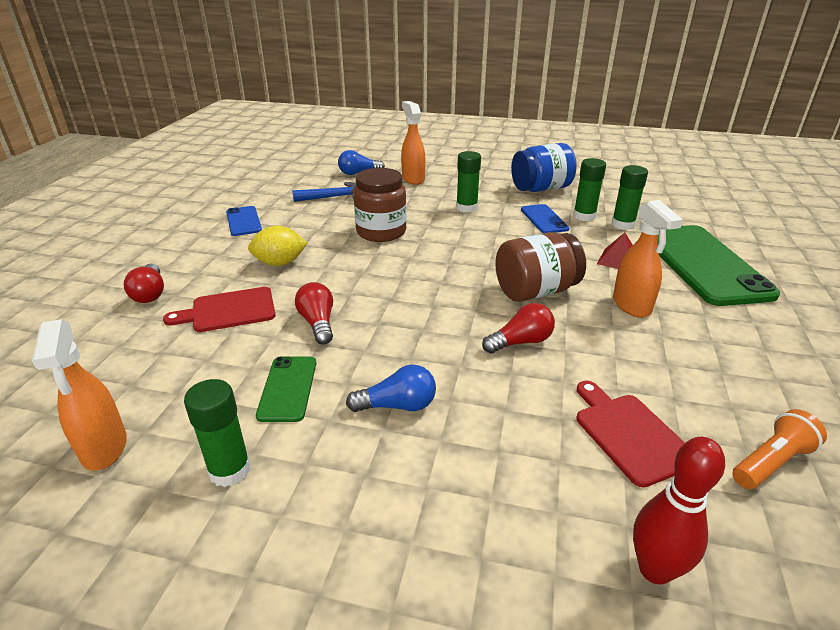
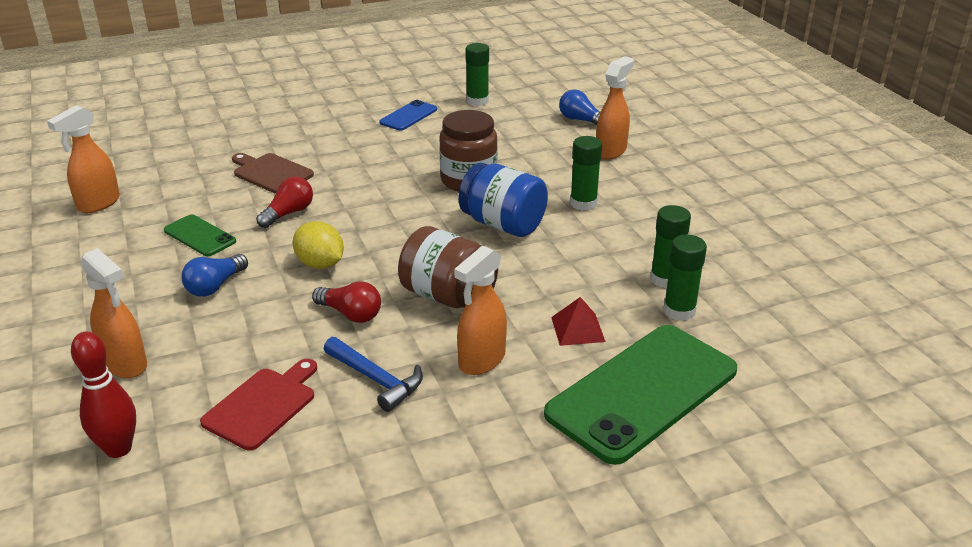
camera: 55 degrees right, 0 degrees up
(150, 293) = (263, 136): red light bulb -> none
(229, 310) = (271, 173): red cutting board -> brown cutting board
(229, 470) = (107, 251): green glue stick -> green glue stick (477, 101)
(280, 263) = (359, 161): yellow lemon -> yellow lemon (320, 264)
(288, 388) = (199, 236): green phone -> green phone turned 75 degrees clockwise
(333, 197) = (508, 131): blue hammer -> blue hammer (376, 379)
(397, 405) = (215, 286): blue light bulb -> blue light bulb turned 75 degrees clockwise
(491, 518) = (125, 364): none -> orange spray bottle
(541, 189) = (703, 230): blue jar -> blue jar (503, 224)
(544, 219) = (619, 256): blue phone -> none
(771, 462) = (282, 494): orange flashlight -> none

